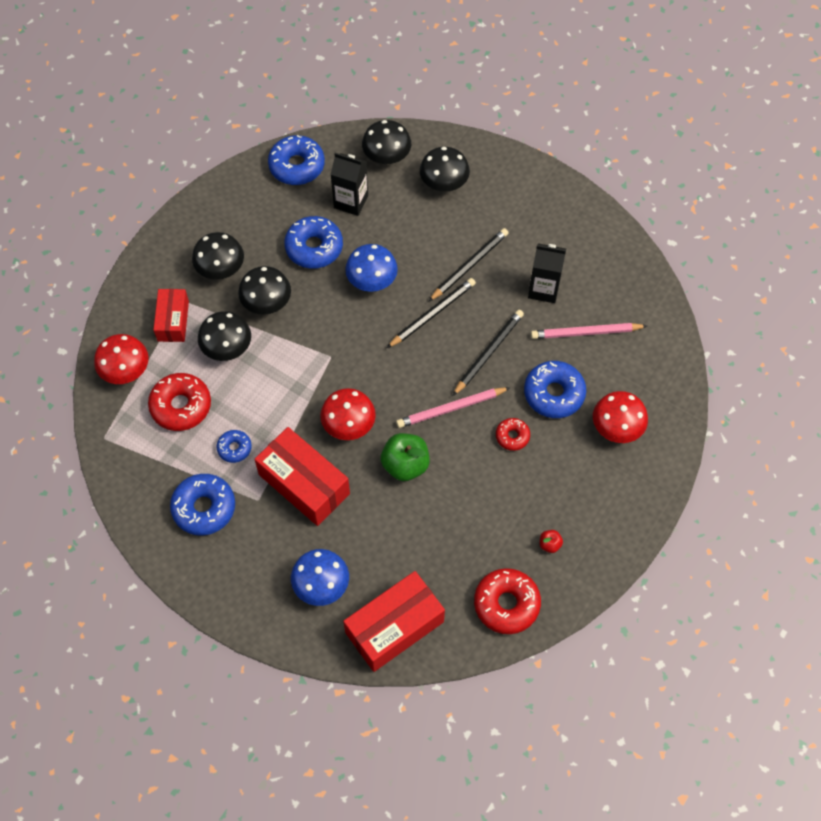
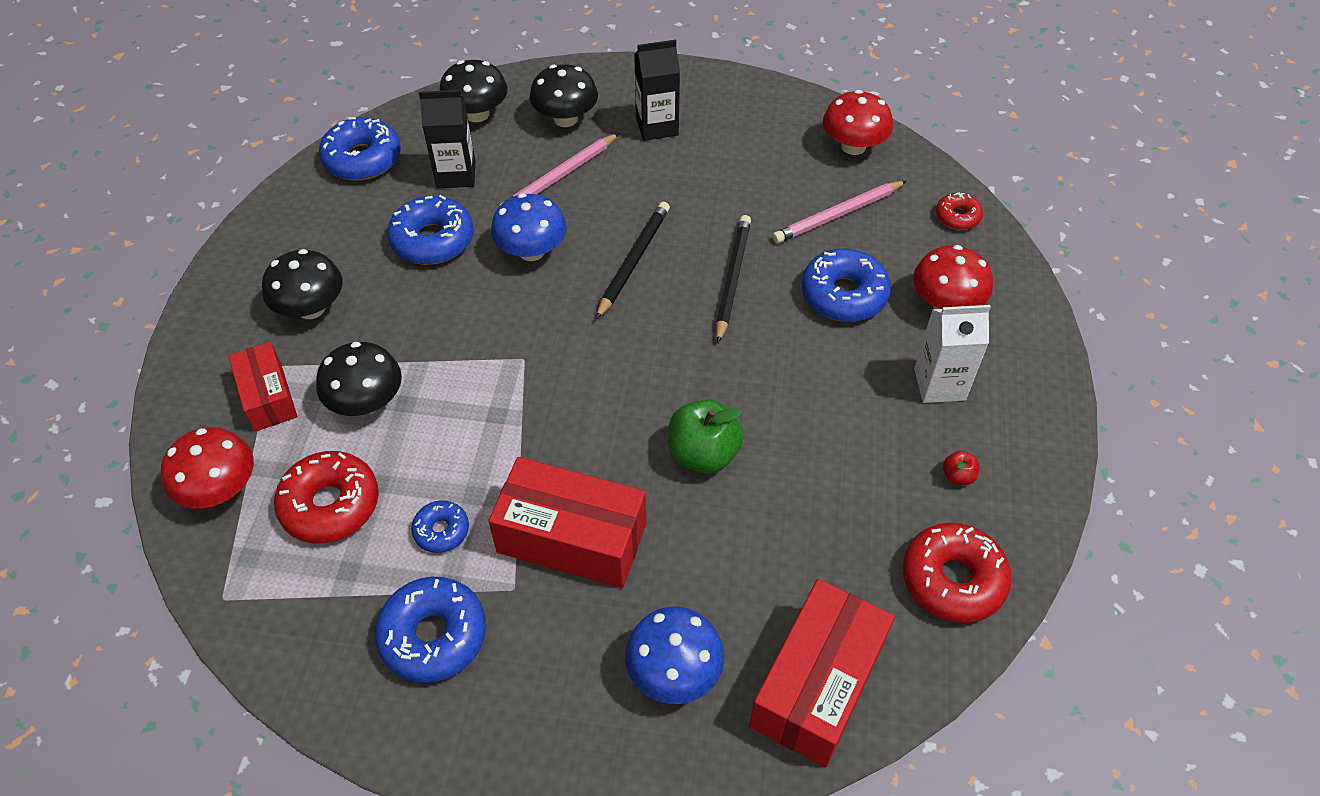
camera: 25 degrees left, 10 degrees down
(267, 303) = (398, 326): black mushroom -> none
(349, 425) = (595, 434): red mushroom -> red mushroom (853, 146)
(451, 408) = (723, 361): pink pencil -> pink pencil (559, 176)
(469, 266) = (649, 193): black pencil -> none
(512, 436) = (823, 363): red donut -> red donut (957, 217)
(543, 289) = (756, 187): black carton -> black carton (657, 126)
(577, 481) = (939, 384): none -> white carton

